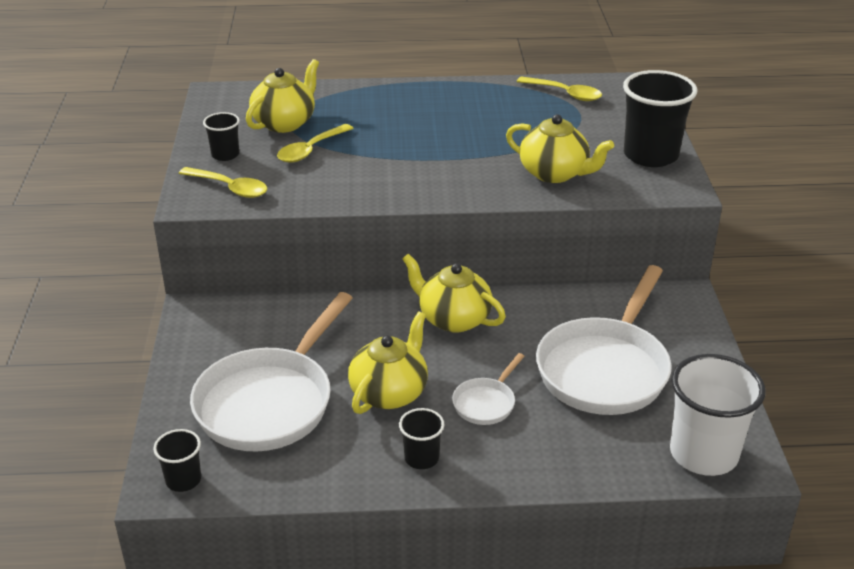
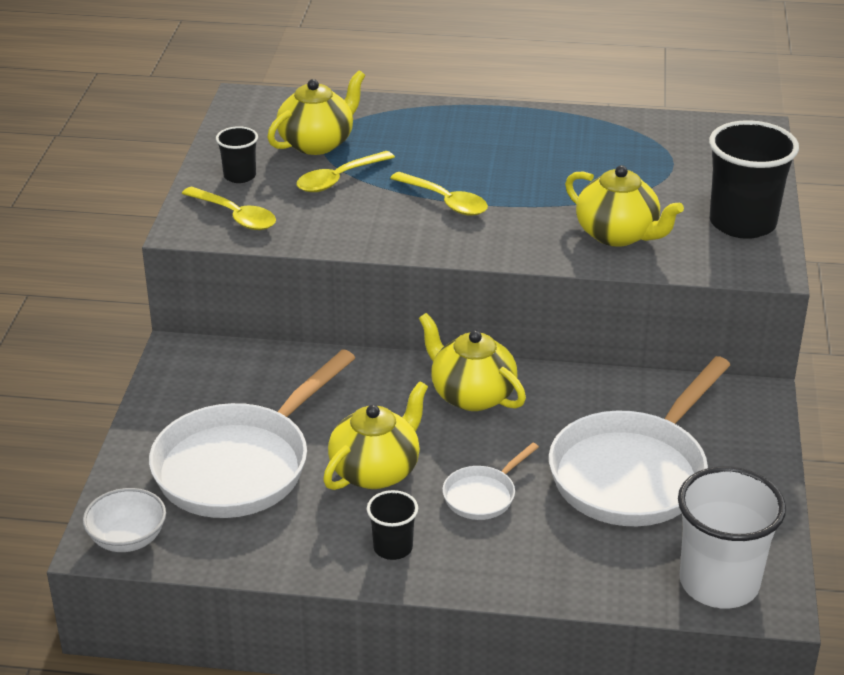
camera: 10 degrees right, 0 degrees up
(183, 480) = (127, 538): black cup -> white bowl
(565, 94) = (662, 136): yellow spoon -> yellow spoon (445, 201)

